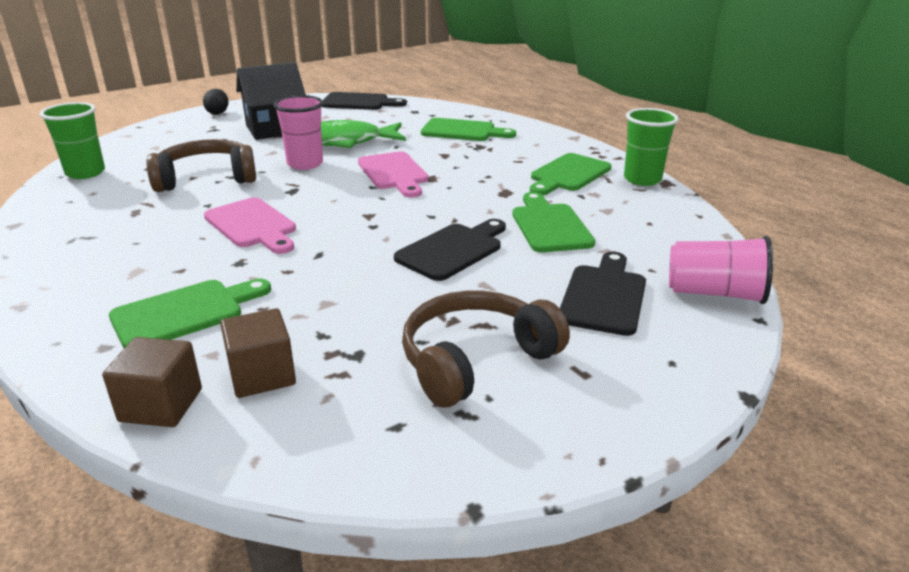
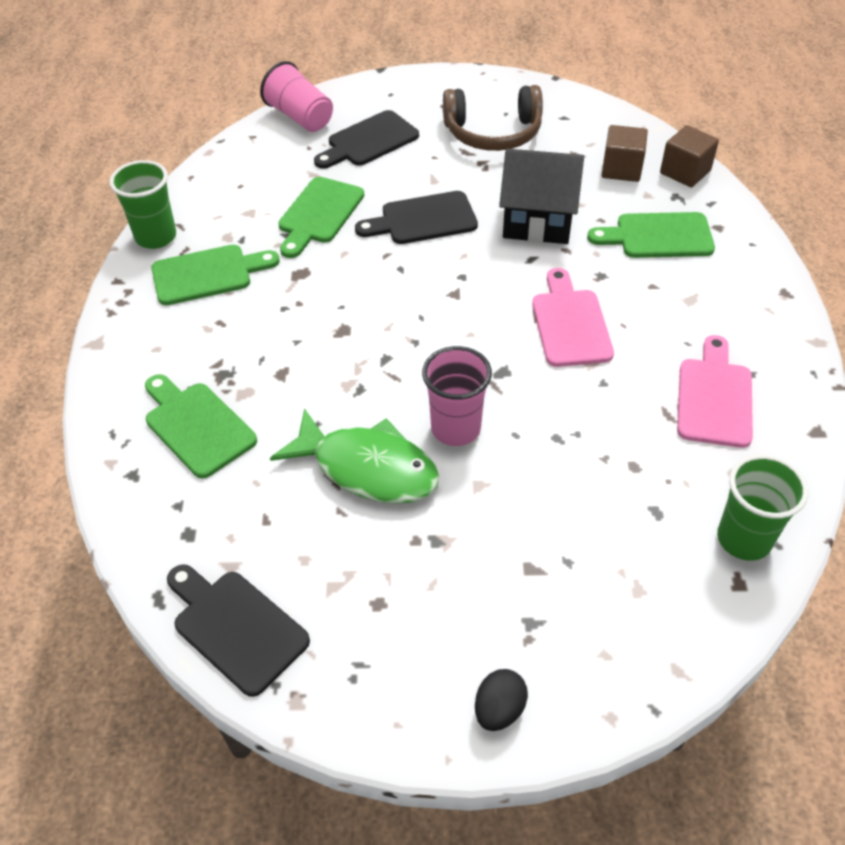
camera: 145 degrees left, 20 degrees up
(206, 179) = (588, 445): brown headphones -> none
(275, 129) = (437, 570): black house -> black house (537, 221)
(394, 173) = (372, 358): pink cutting board -> pink cutting board (714, 397)

